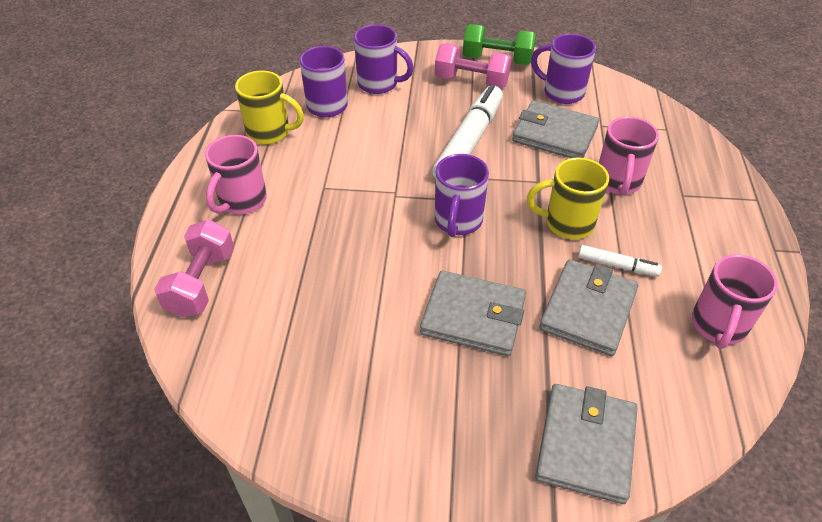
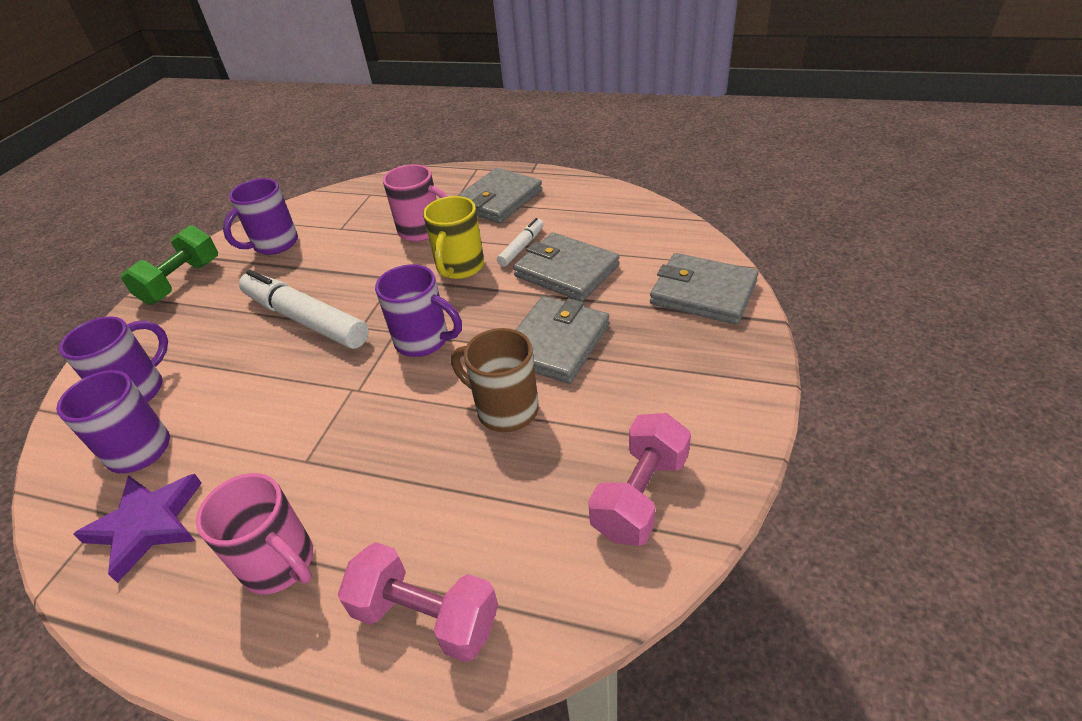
camera: 75 degrees left, 5 degrees down
(270, 132) = (147, 525): yellow mug -> purple star
(385, 292) = (505, 409): none -> brown mug
(471, 81) = (203, 306): pink dumbbell -> pink dumbbell (640, 495)
(554, 134) = (334, 258): grey wallet -> grey wallet (498, 200)
(718, 326) = (598, 210): pink mug -> none

